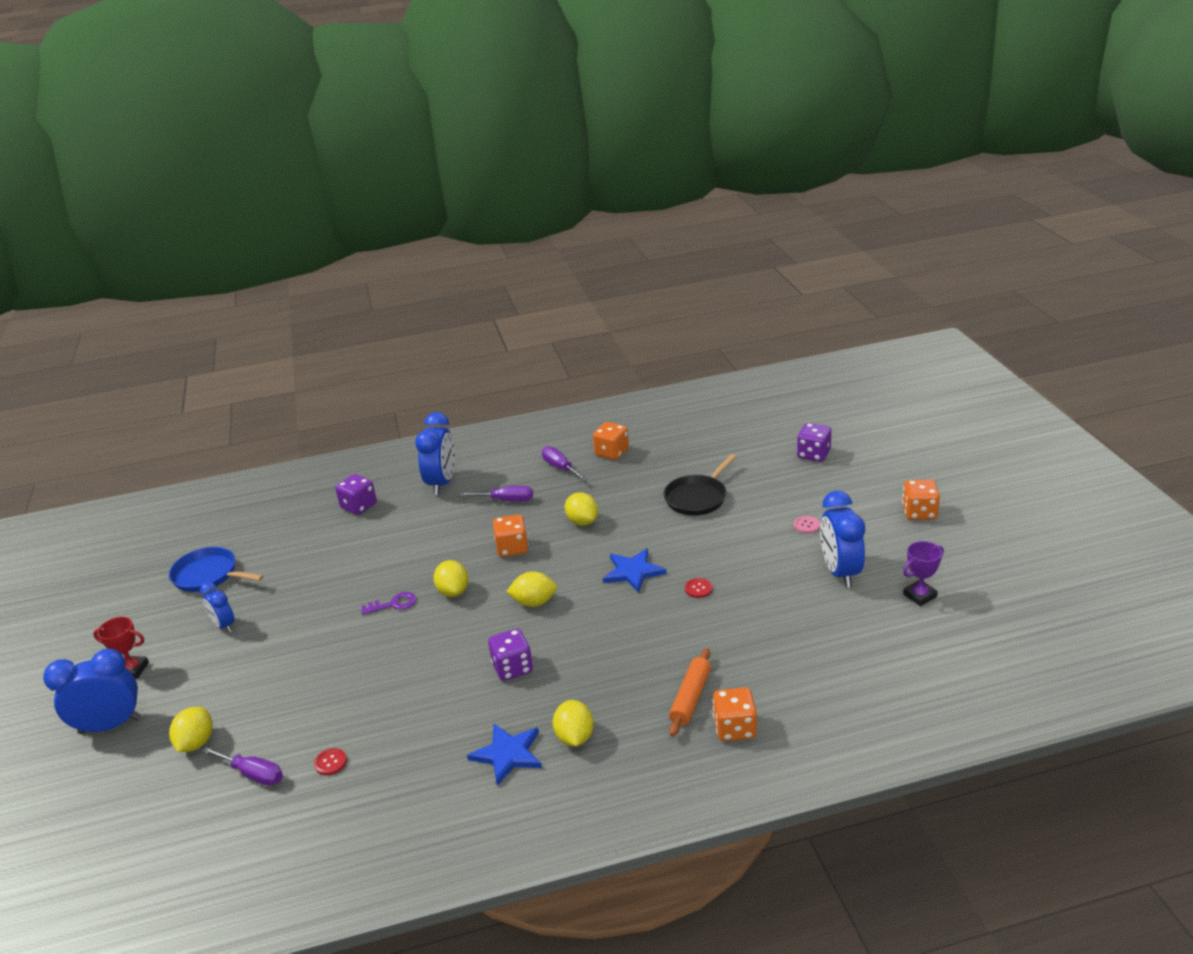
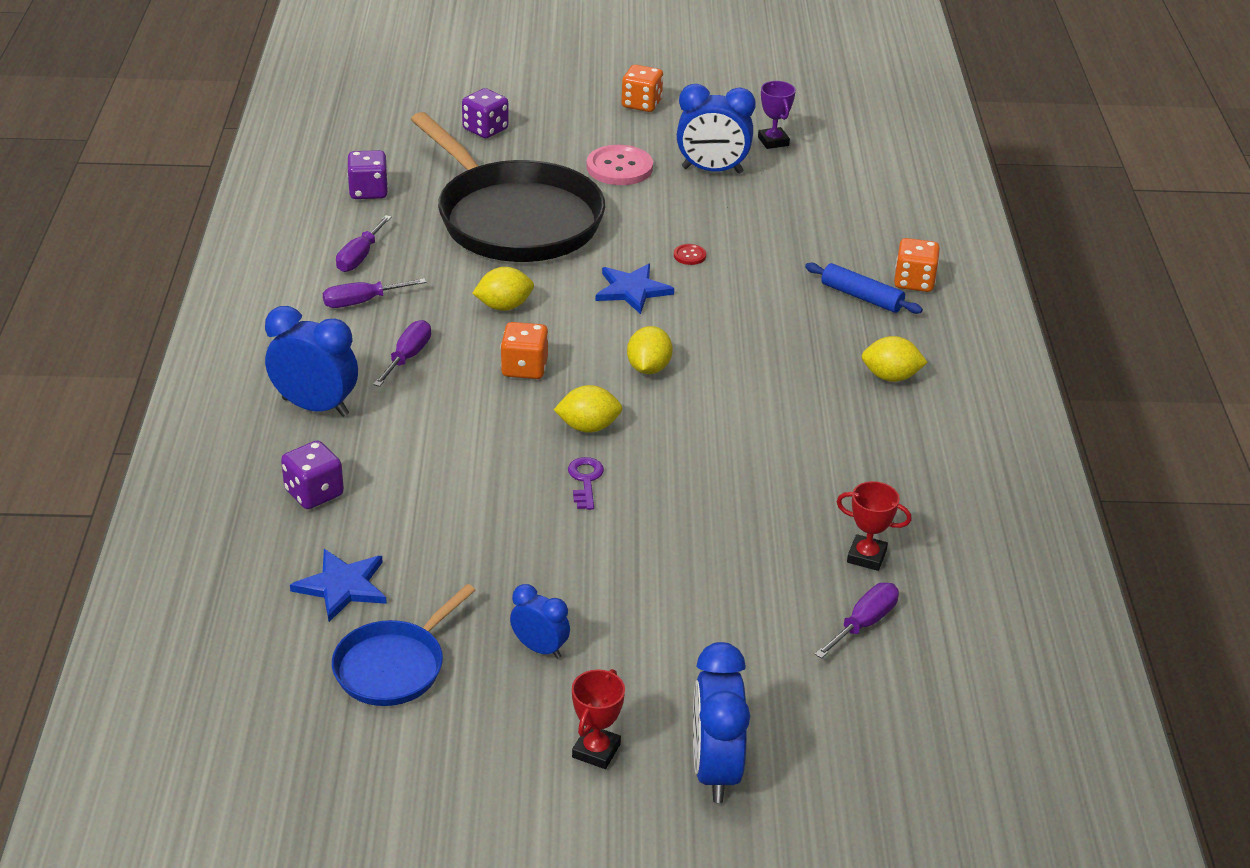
camera: 80 degrees left, 5 degrees up
(196, 743) = (787, 677): yellow lemon -> none
(224, 625) = (540, 648): blue clock -> blue clock turned 120 degrees counterclockwise
(330, 762) = (866, 556): red button -> red trophy
(508, 754) = (900, 424): blue star -> blue star (342, 586)
(512, 668) = (761, 401): purple dice -> purple dice (368, 191)
(612, 452) = (360, 257): orange dice -> purple screwdriver
(690, 698) = (861, 297): orange rolling pin -> blue rolling pin
(697, 498) = (514, 219): black pan -> black pan, size x2.04
(806, 525) = (619, 168): pink button -> pink button, size x2.18

